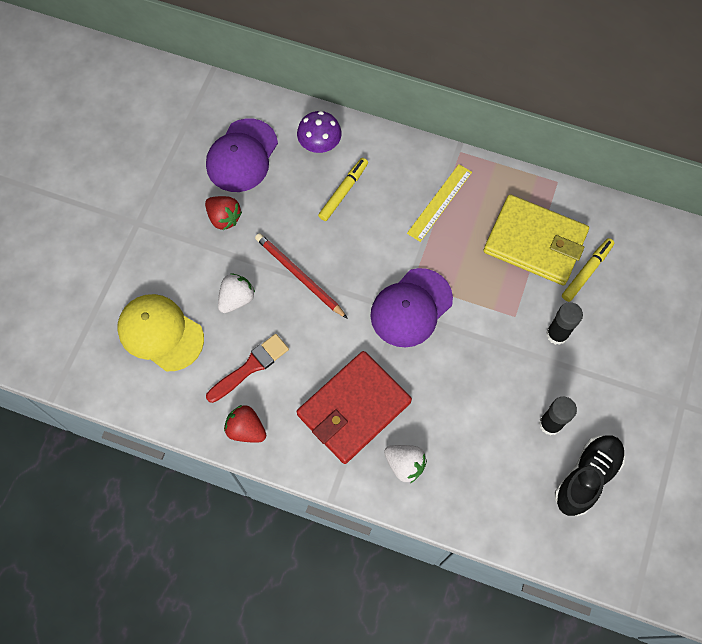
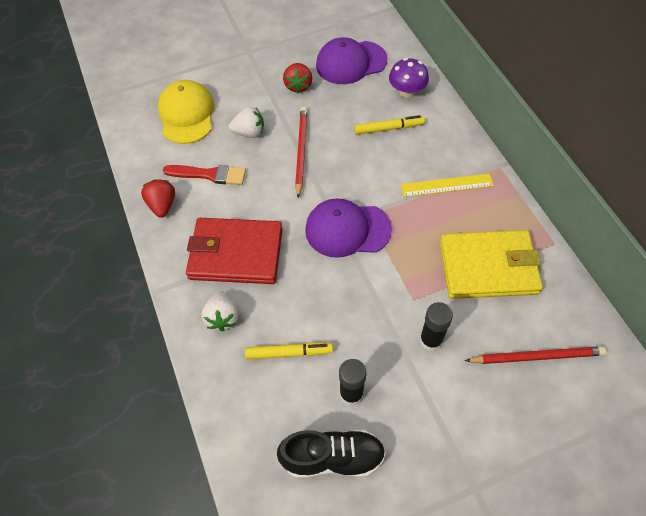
camera: 50 degrees right, 10 degrees down
(535, 242) = (488, 267): yellow wallet -> yellow wallet turned 75 degrees counterclockwise
(586, 272) = (506, 321): yellow marker -> yellow marker (289, 353)
(629, 279) = (537, 356): none -> red pencil

